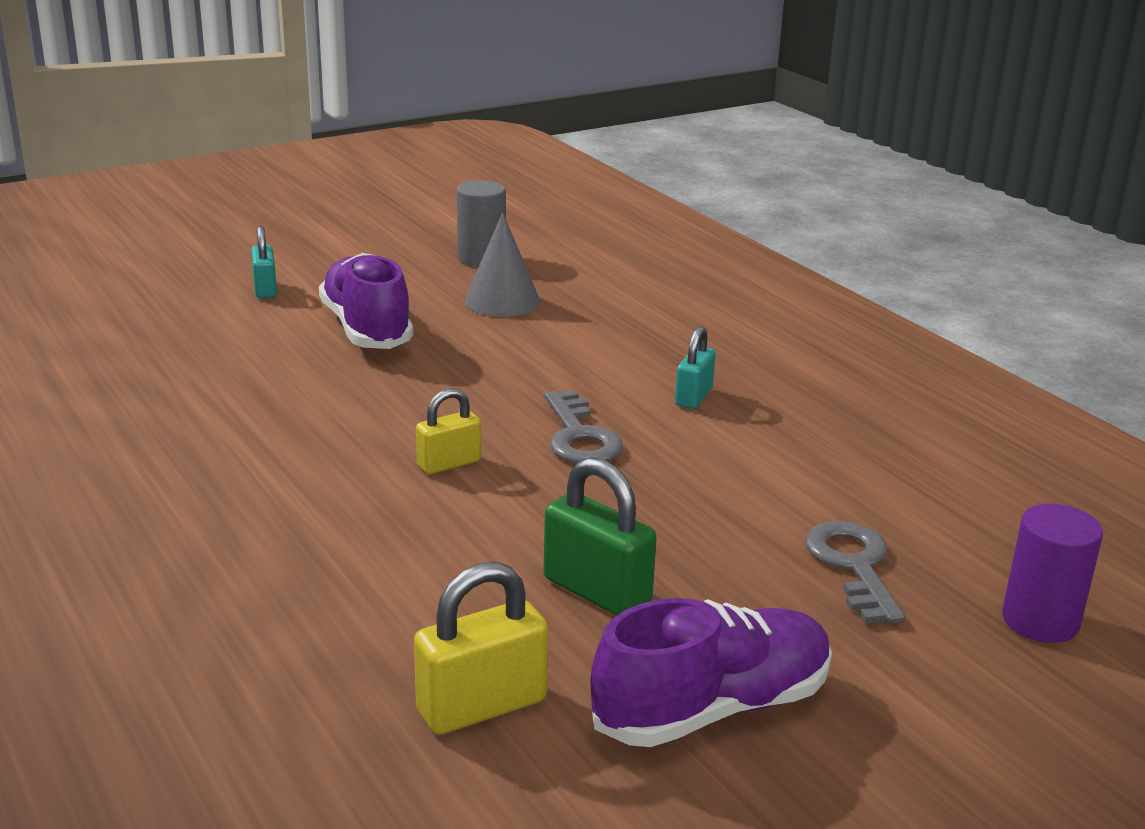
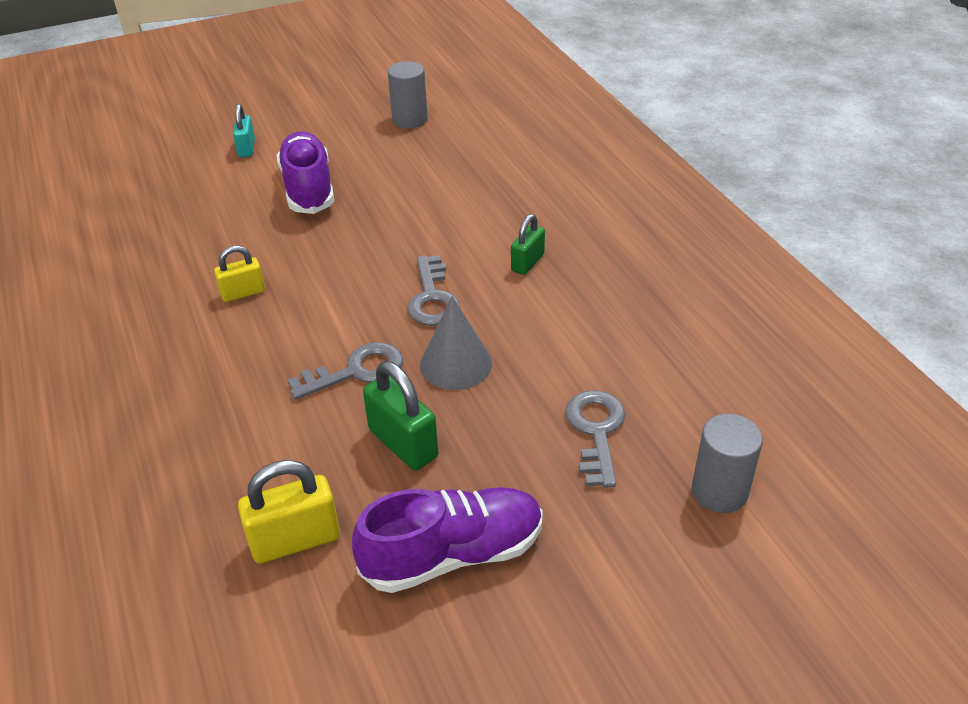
camera: 10 degrees right, 15 degrees up
(449, 464) = (332, 320): yellow padlock -> yellow padlock (243, 293)
(502, 301) = (413, 164): grey cone -> grey cone (456, 364)
(503, 517) = (356, 371): none -> grey key
(693, 397) = (527, 263): turquoise padlock -> green padlock
(1040, 621) = (719, 491): purple cylinder -> grey cylinder

